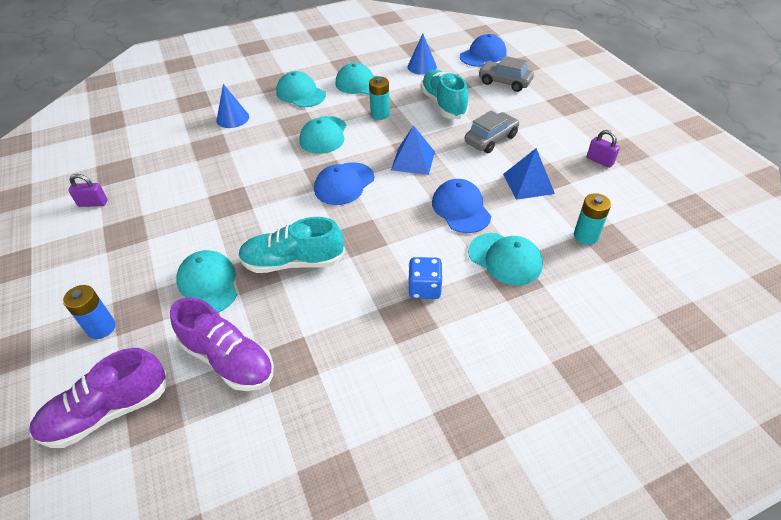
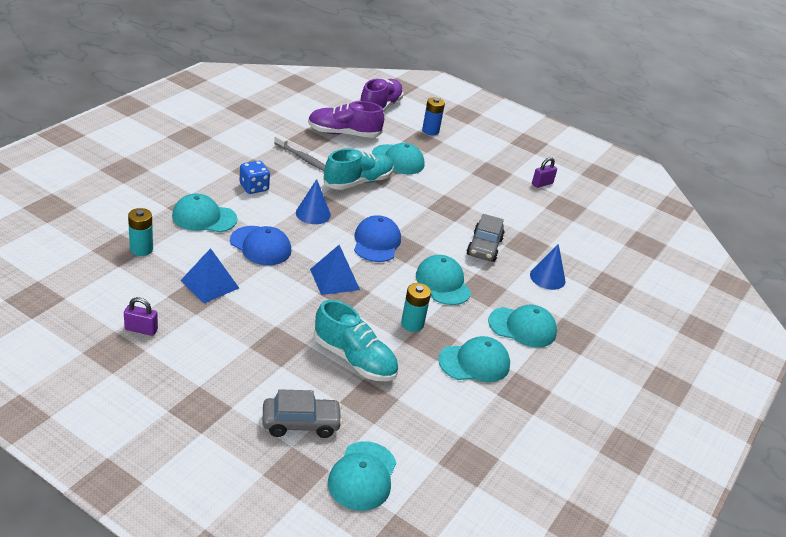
camera: 140 degrees right, 10 degrees down
(328, 323) = (302, 158): none -> grey toothbrush
(422, 67) = (429, 419): blue cone -> blue cone (313, 213)
(483, 55) = (362, 476): blue cap -> turquoise cap
(491, 139) = (271, 325): grey car -> grey car (484, 247)

